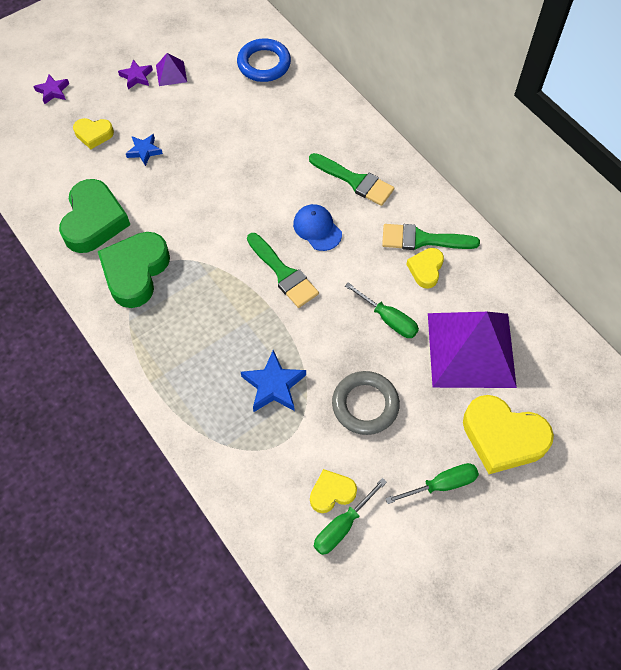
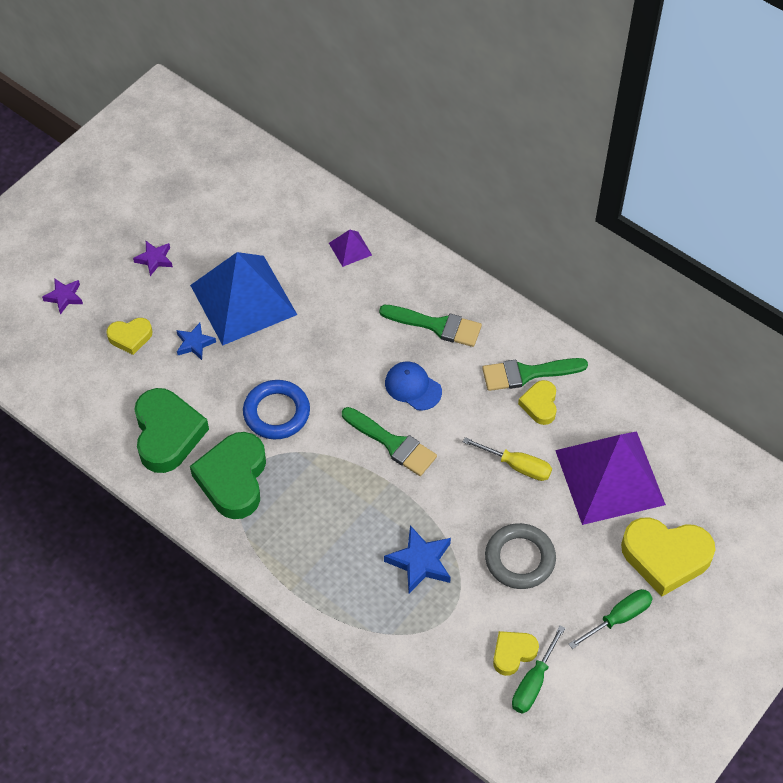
camera: 15 degrees left, 5 degrees down
(171, 73) = (193, 247): purple pyramid -> purple pyramid (350, 249)
(197, 124) = (243, 299): none -> blue pyramid
(264, 64) = (294, 213): blue ring -> blue ring (276, 412)
(388, 319) = (517, 466): green screwdriver -> yellow screwdriver

